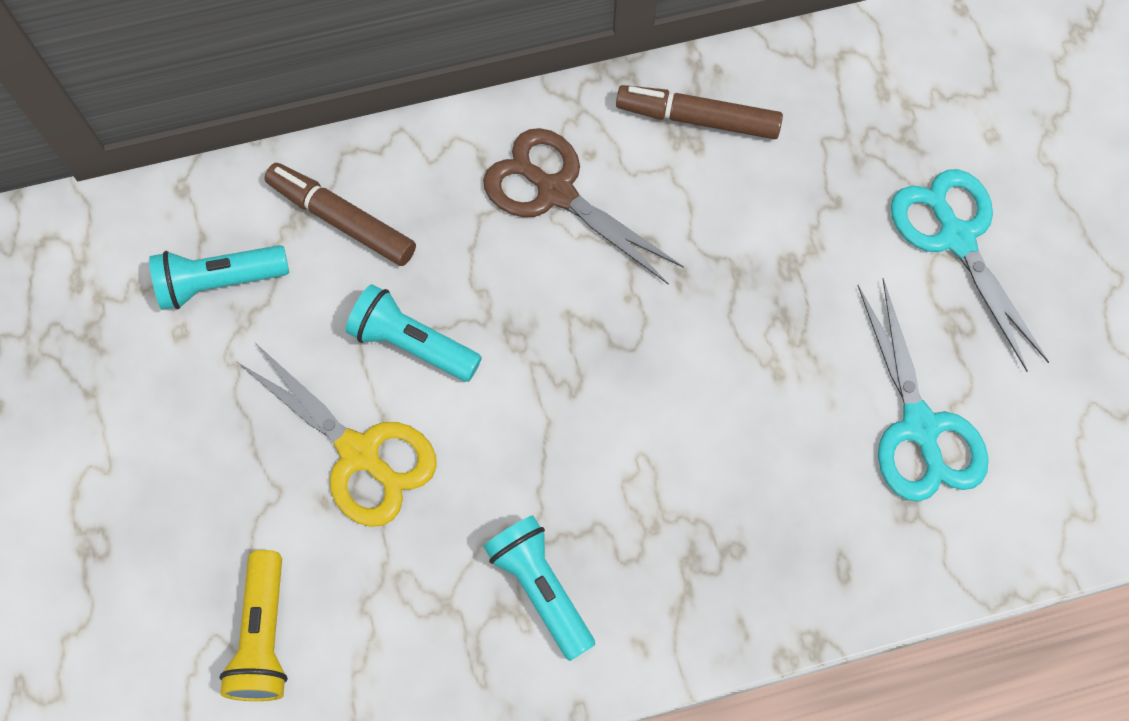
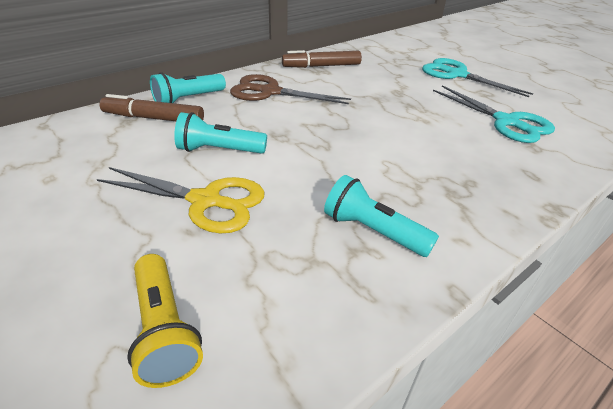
camera: 25 degrees left, 30 degrees down
(219, 282) = (76, 153): turquoise flashlight -> turquoise flashlight (188, 99)

